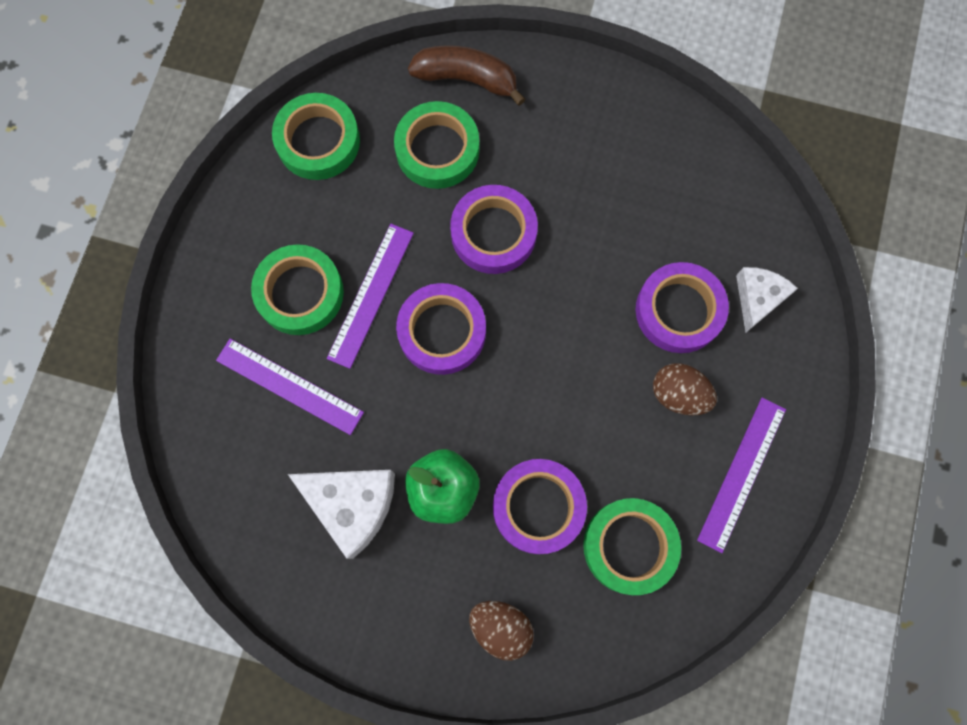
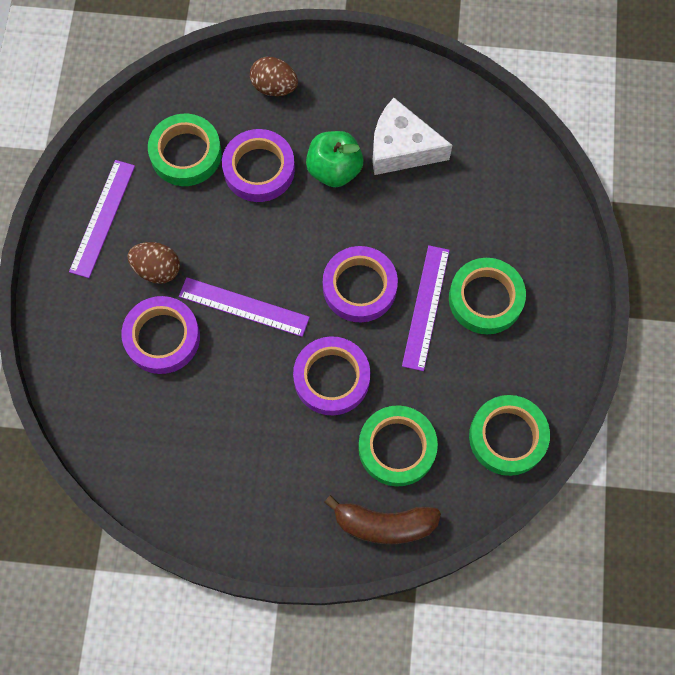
camera: 170 degrees right, 5 degrees down
(289, 386) = (473, 224): purple ruler -> purple ruler (244, 307)
(757, 298) = (95, 359): white cheese -> none

